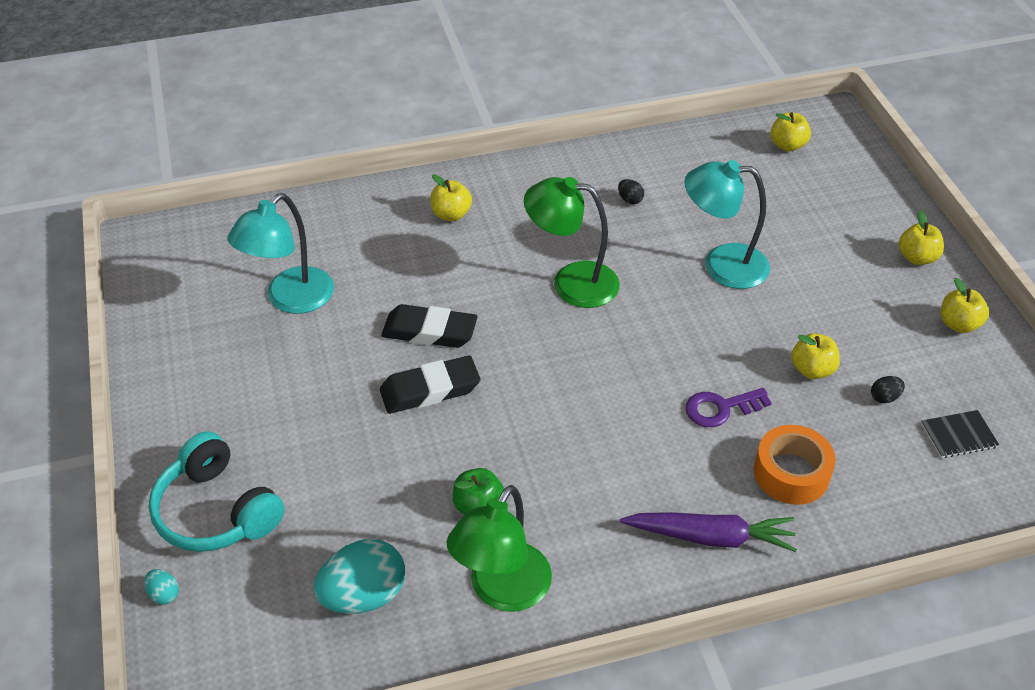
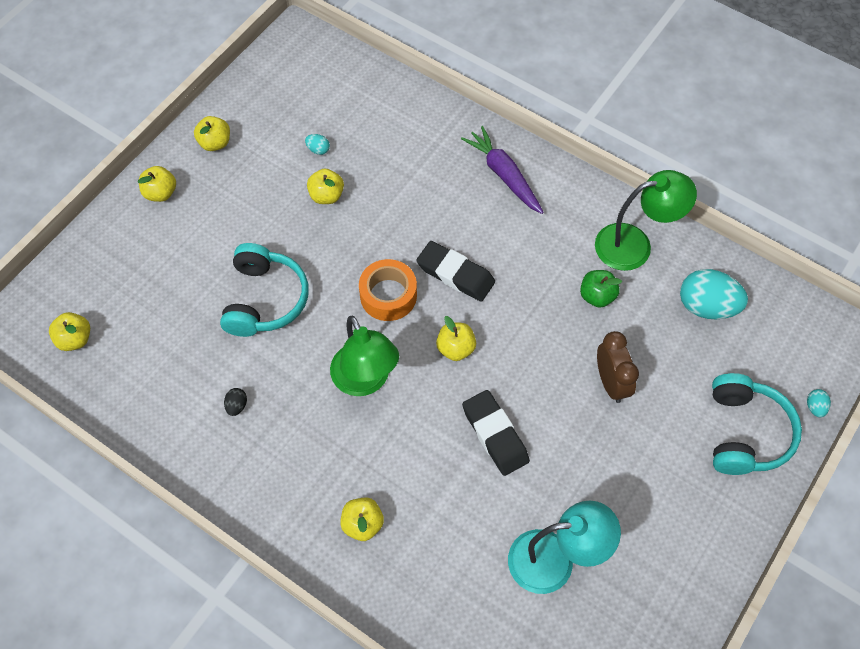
camera: 130 degrees left, 15 degrees up
(381, 446) = (611, 383): none -> brown clock
(430, 390) = (542, 391): black eraser -> black eraser (455, 274)
(539, 358) = (455, 348): none -> yellow apple
(720, 408) = (404, 223): purple key -> none
(722, 265) = (265, 299): turquoise lamp -> turquoise headphones
(791, 473) = (422, 163): orange tape -> orange tape (388, 295)
(884, 397) = (318, 150): black egg -> turquoise egg
(958, 435) = (319, 104): black notebook -> none

